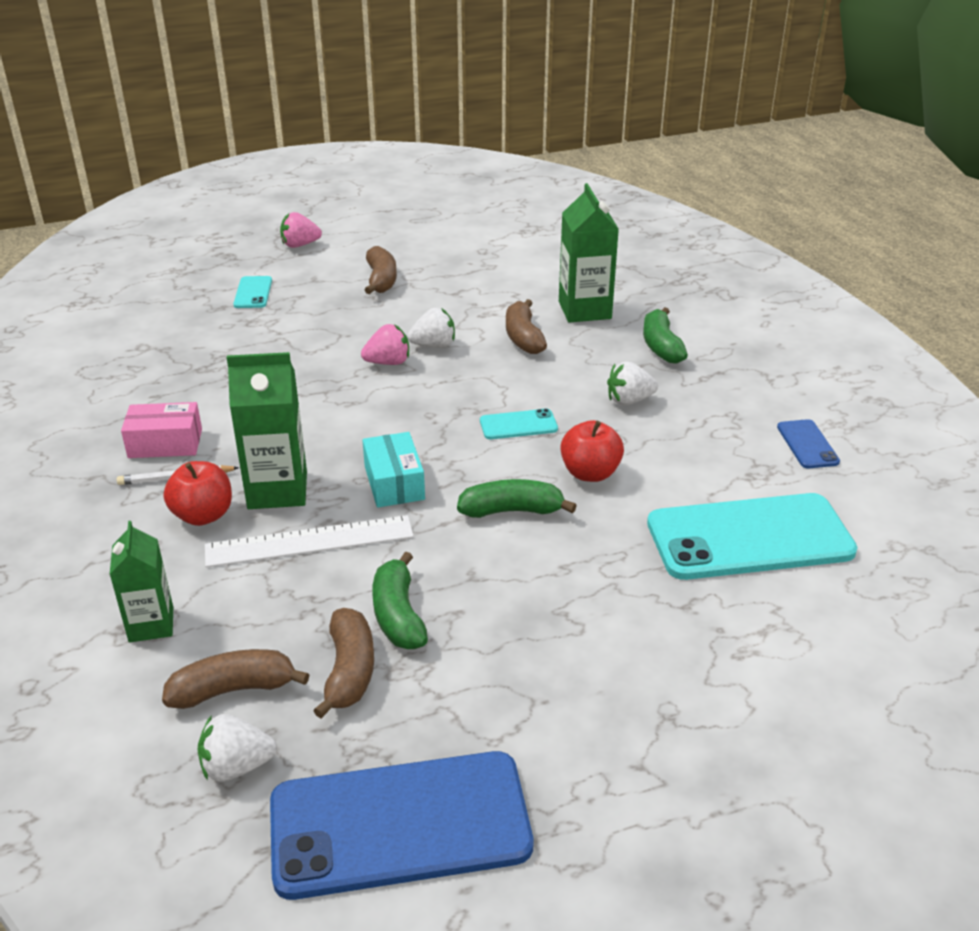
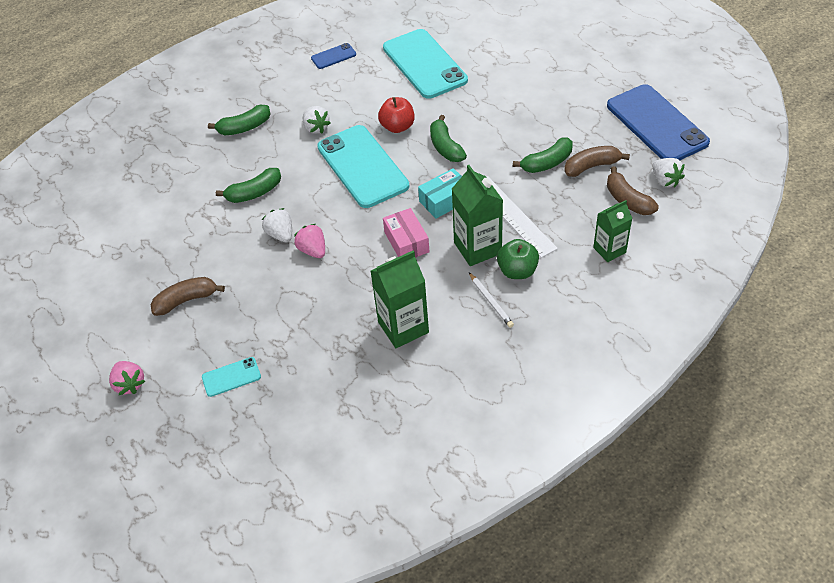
camera: 105 degrees left, 15 degrees up
(165, 443) = (459, 326): pink box -> pink box (406, 242)
(203, 515) = (517, 271): red apple -> green apple
(518, 425) = (362, 166): turquoise phone -> turquoise phone, size x2.26
(523, 337) = (254, 193): brown banana -> green banana
(584, 310) = (205, 173): green carton -> green carton (403, 327)

